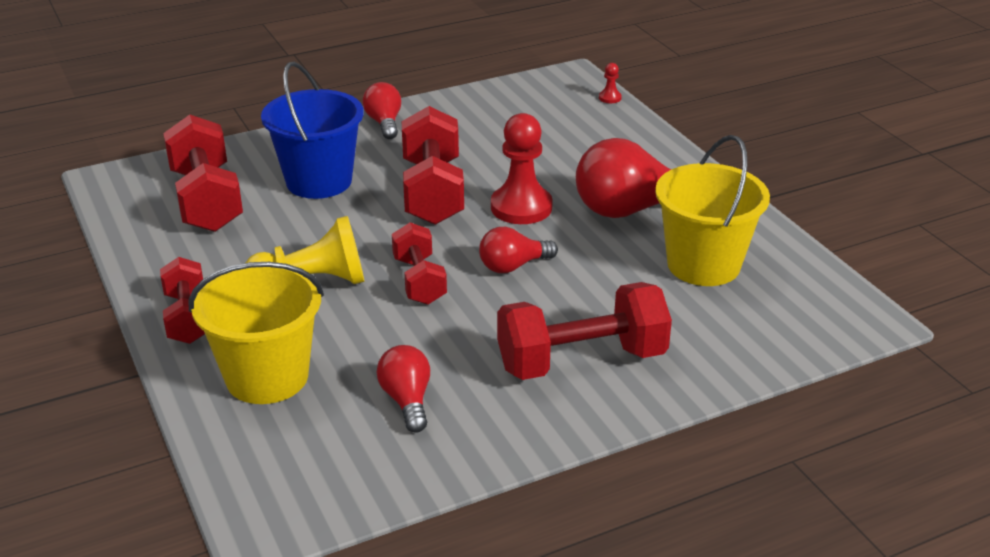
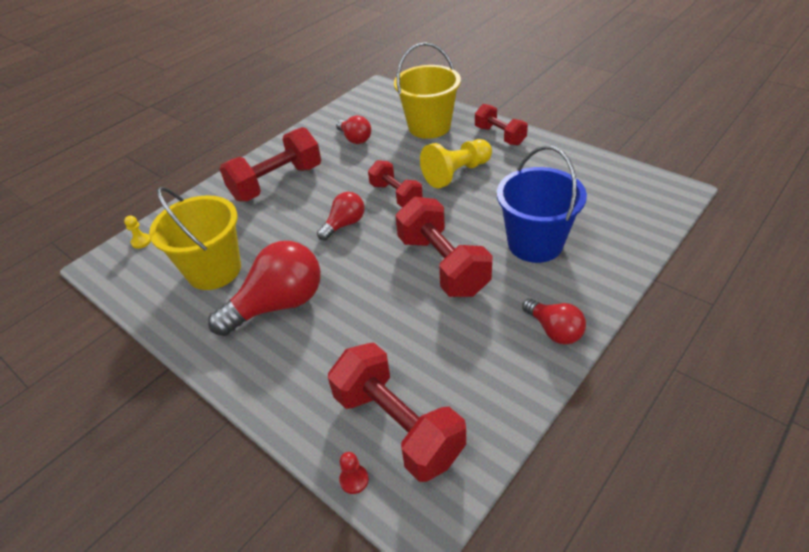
camera: 160 degrees right, 10 degrees up
(206, 200) = (589, 200): red dumbbell -> red dumbbell (398, 426)
(521, 207) = (366, 275): red pawn -> none
(812, 334) = (141, 242): none -> yellow pawn

